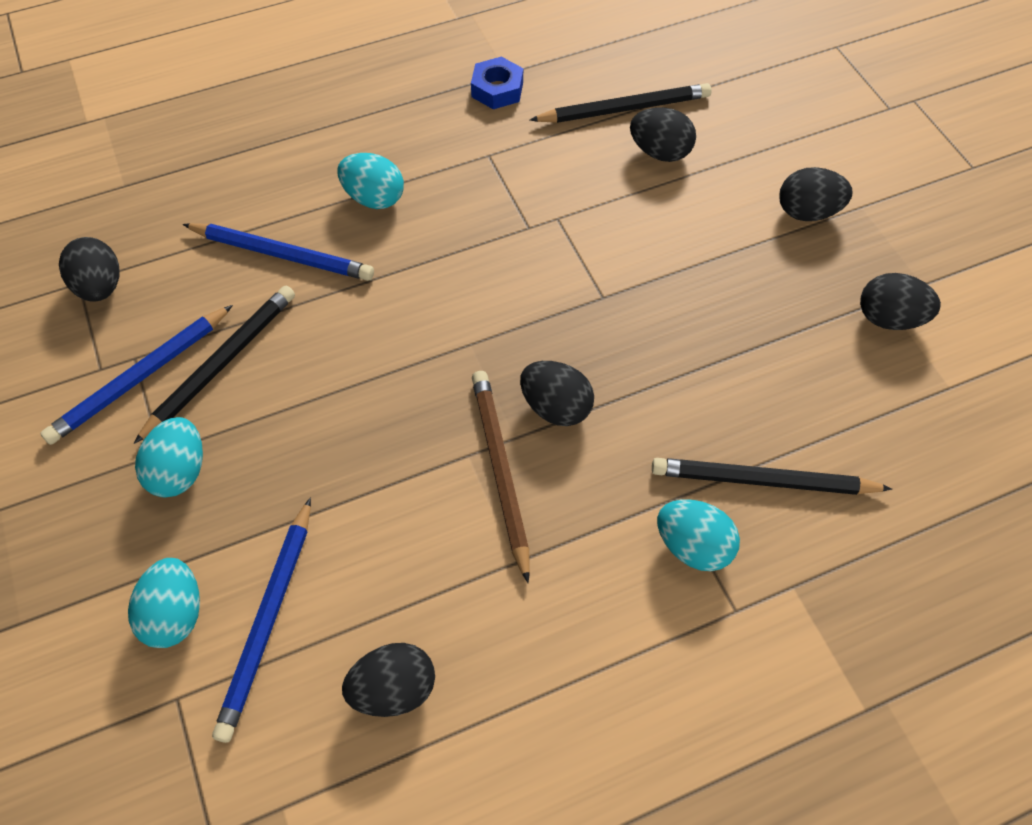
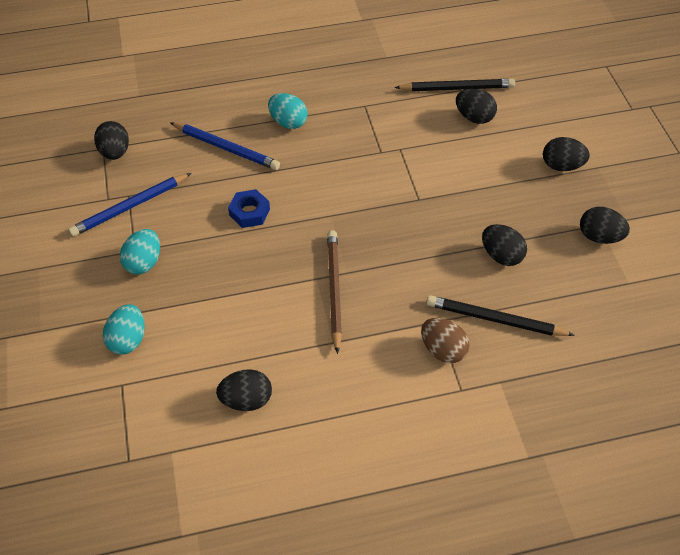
camera: 10 degrees right, 5 degrees down
(221, 363) = (179, 205): black pencil -> none
(268, 620) = (181, 351): blue pencil -> none
(497, 89) = (378, 66): blue nut -> blue nut (249, 212)
(556, 407) = (375, 259): black egg -> black egg (501, 255)
(693, 546) = (442, 350): turquoise egg -> brown egg

